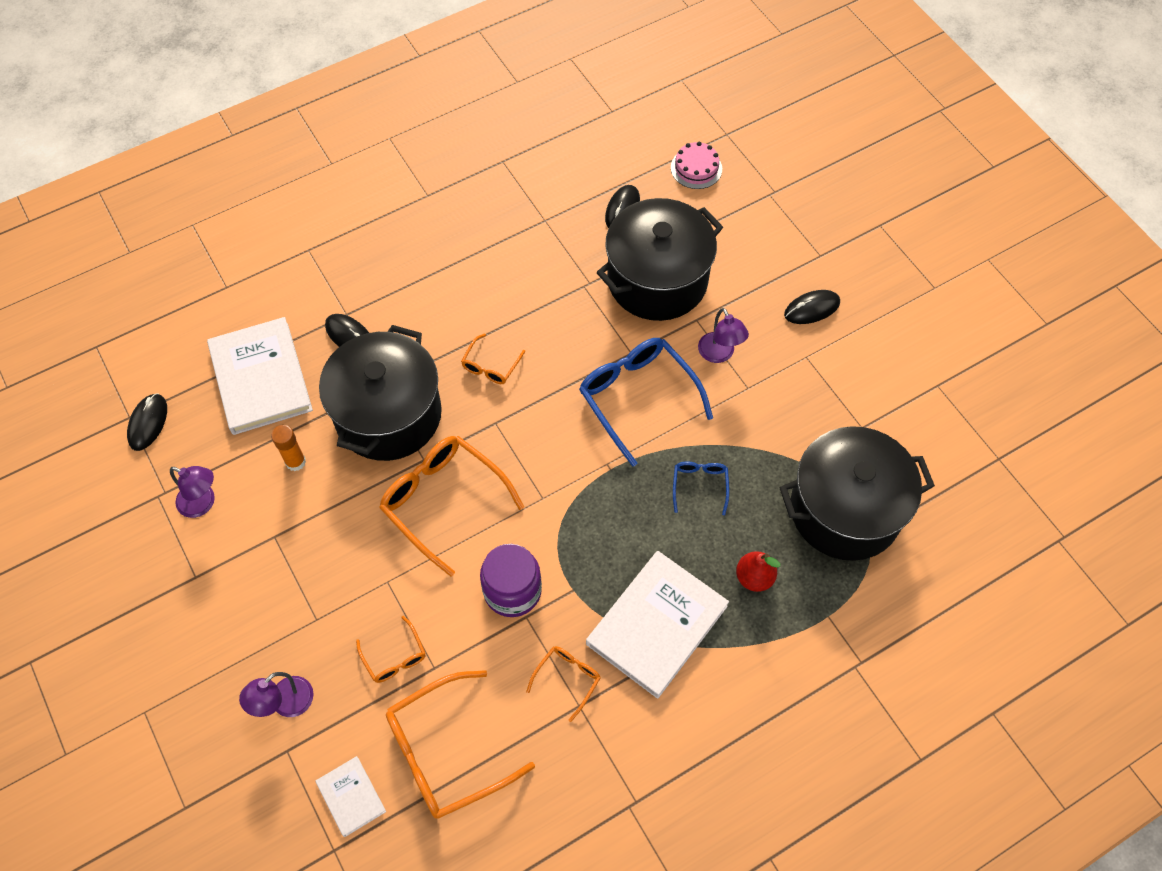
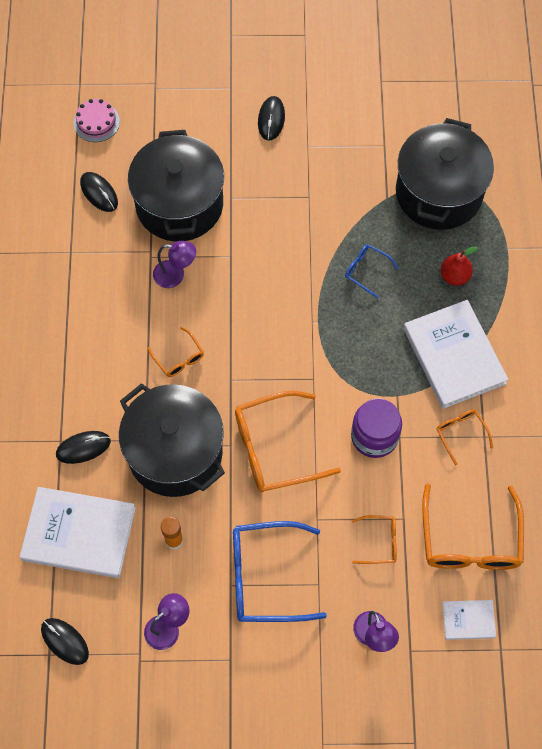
camera: 60 degrees left, 5 degrees up
(637, 397) = (270, 272): blue glasses -> blue glasses (265, 577)
(719, 354) = (269, 199): purple lamp -> purple lamp (175, 275)

